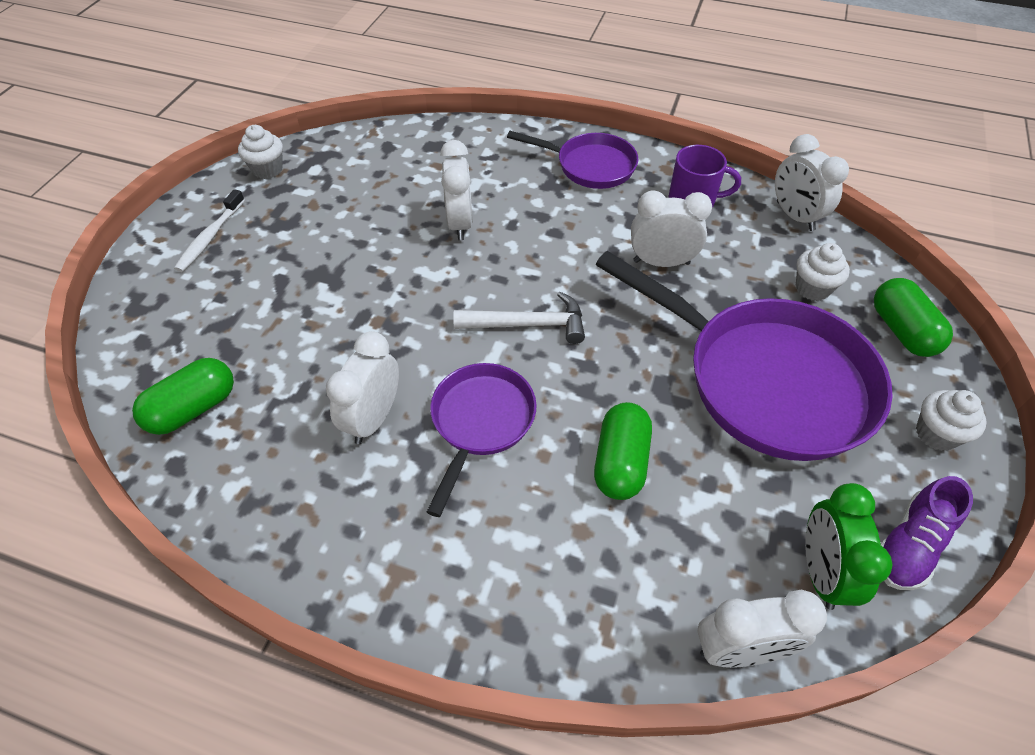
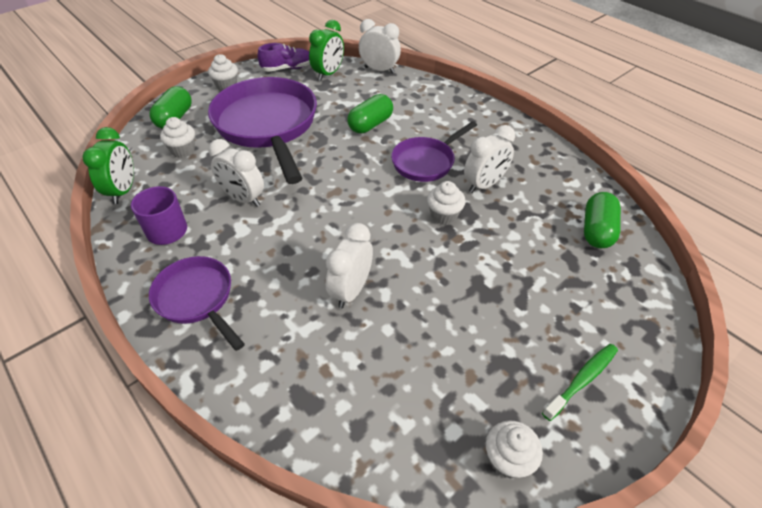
camera: 150 degrees left, 5 degrees down
(193, 408) = (597, 231): green capsule -> green capsule turned 60 degrees counterclockwise
(210, 237) = (582, 380): white toothbrush -> green toothbrush
(408, 343) = (444, 216): none -> white cupcake
(528, 324) = (362, 197): white hammer -> none
(795, 216) = (123, 191): white clock -> green clock

